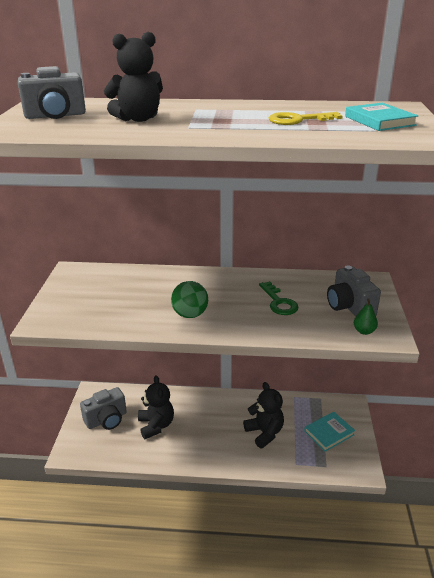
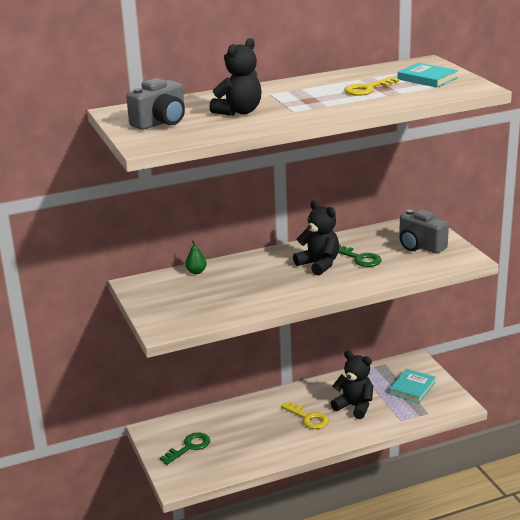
camera: 25 degrees left, 5 degrees down
(106, 419) = (189, 447): grey camera -> green key
(156, 425) = (245, 435): black teddy bear -> black teddy bear (319, 264)
(190, 314) = (293, 287): green ball -> none
(217, 429) = (308, 418): none -> yellow key
(364, 331) = (446, 260): green pear -> green pear (196, 272)

